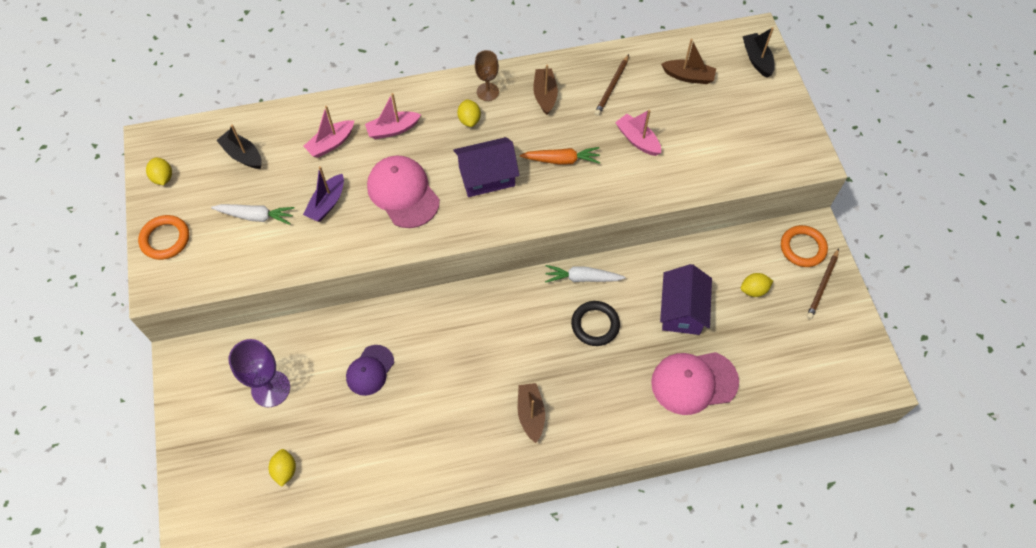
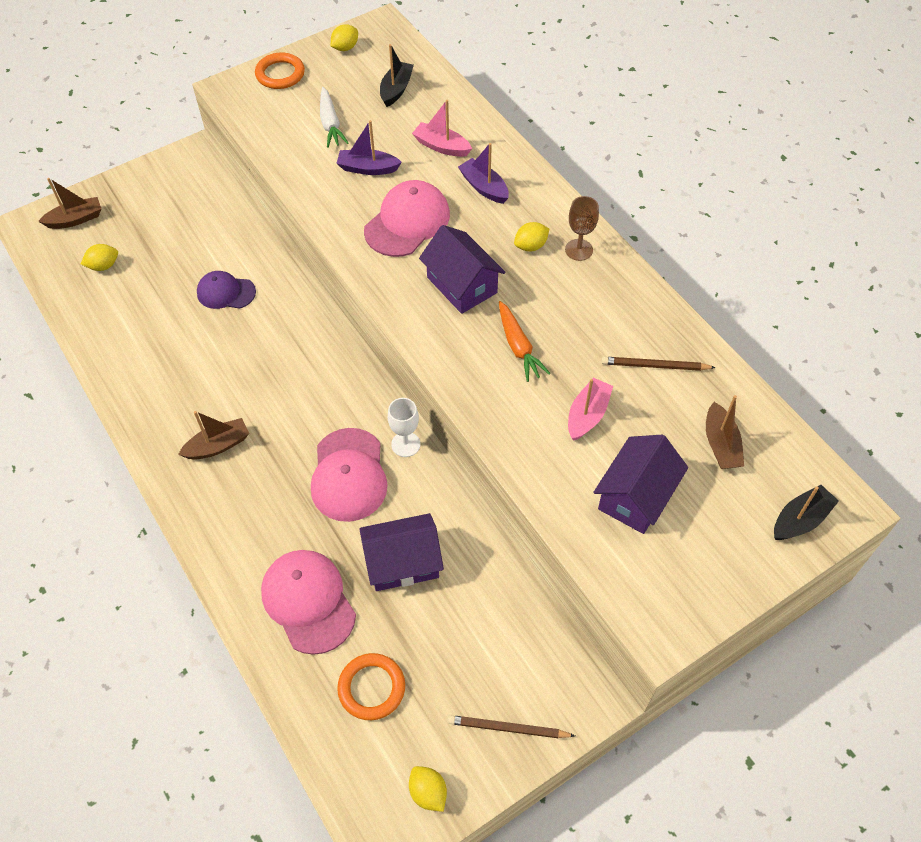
camera: 70 degrees right, 5 degrees down
(270, 389) = (183, 226): purple goblet -> none
(393, 129) = (484, 187): pink boat -> purple boat
(545, 95) = (604, 303): brown boat -> brown boat (75, 219)
(582, 278) = (405, 444): white carrot -> white goblet
(595, 325) = (349, 475): black ring -> pink cap
(711, 137) = (636, 496): none -> purple house
(753, 290) = (465, 640): yellow lemon -> yellow lemon (428, 792)
(802, 248) = (557, 688): orange ring -> orange ring (371, 688)

